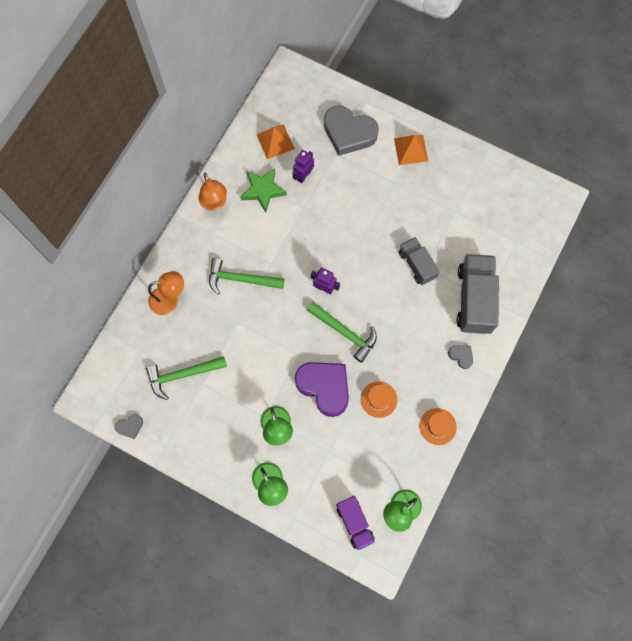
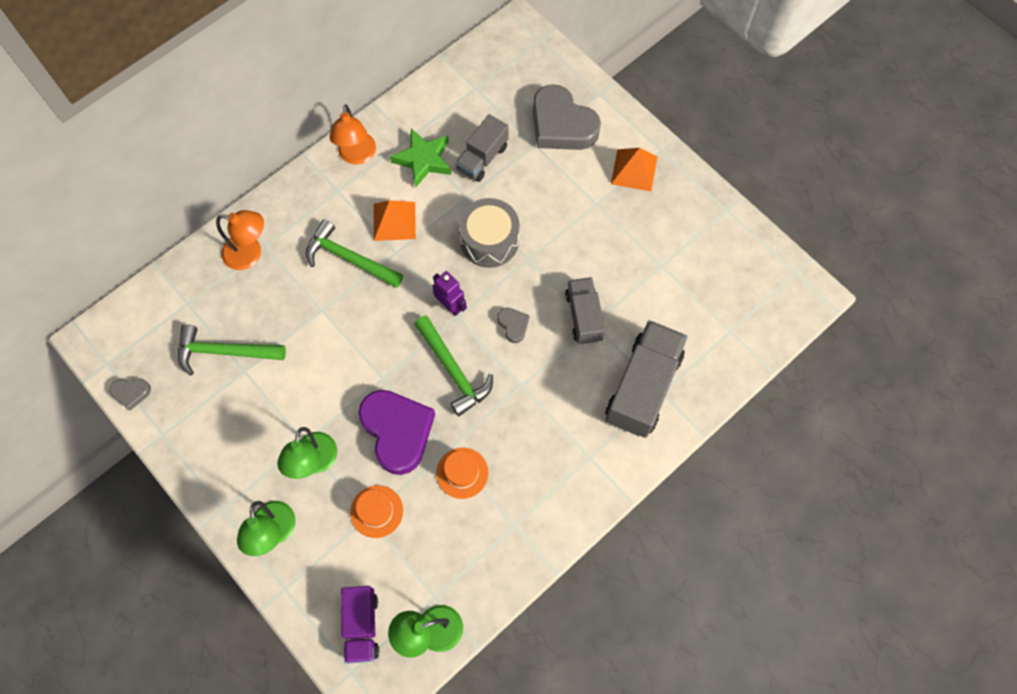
camera: 20 degrees right, 5 degrees down
(275, 141) = (464, 106): orange pyramid -> orange pyramid (394, 221)
(303, 175) = (482, 158): purple robot -> grey truck
(332, 233) = (489, 241): none -> grey drum
(438, 426) = (526, 537): orange hat -> orange hat (376, 511)
(461, 356) = (595, 455): grey heart -> grey heart (513, 325)

